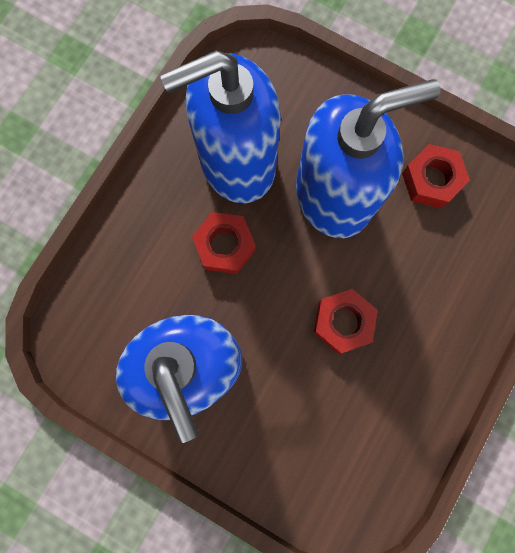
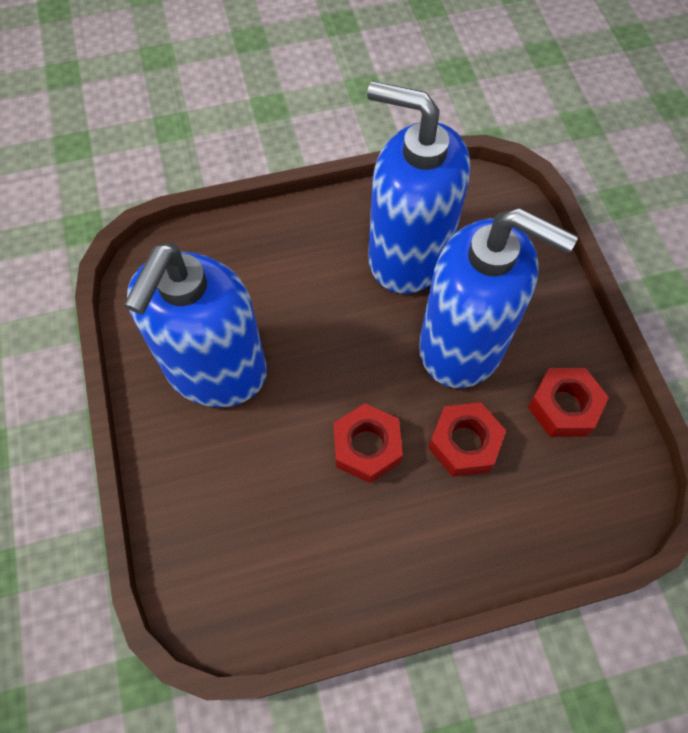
camera: 45 degrees right, 15 degrees down
(225, 245) = (334, 304): red nut -> red nut (464, 443)

